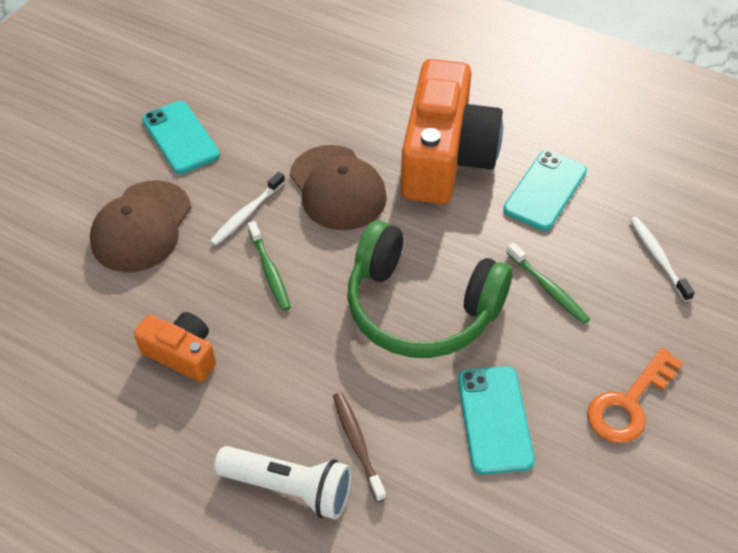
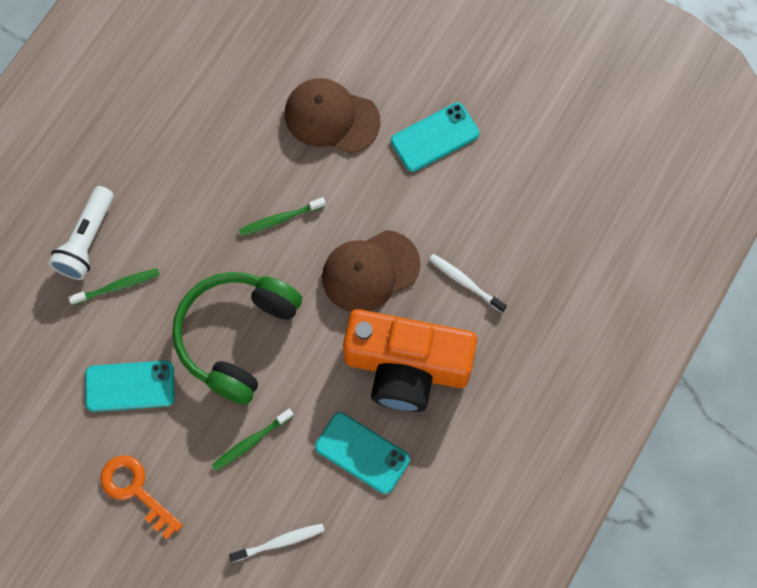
camera: 90 degrees right, 20 degrees up
(182, 354) = (204, 160): orange camera -> none
(246, 214) = (342, 198): white toothbrush -> white toothbrush (465, 282)
(357, 444) = (117, 286): brown toothbrush -> green toothbrush

